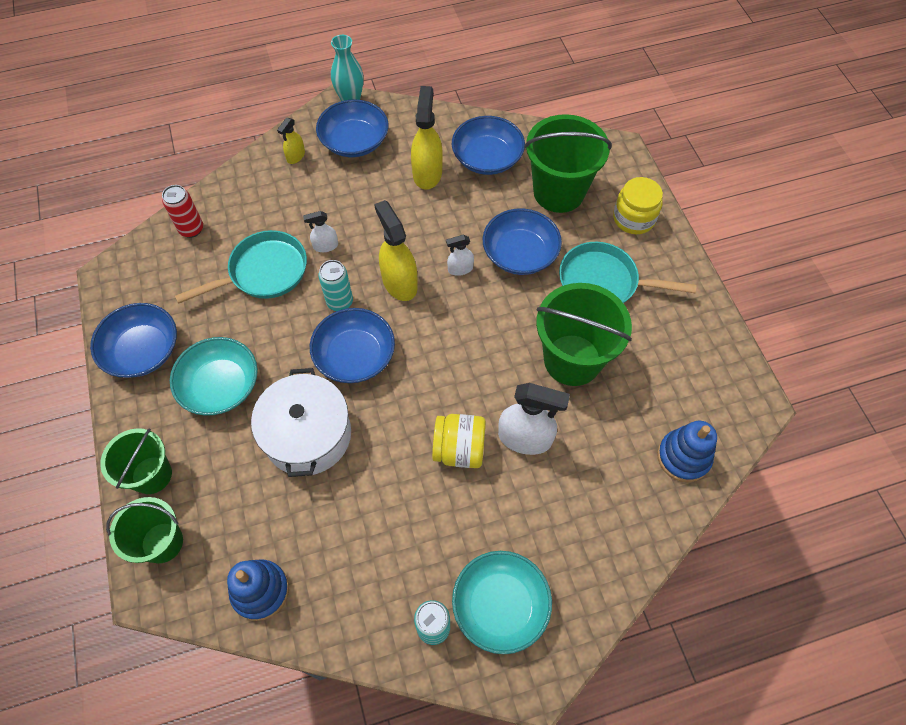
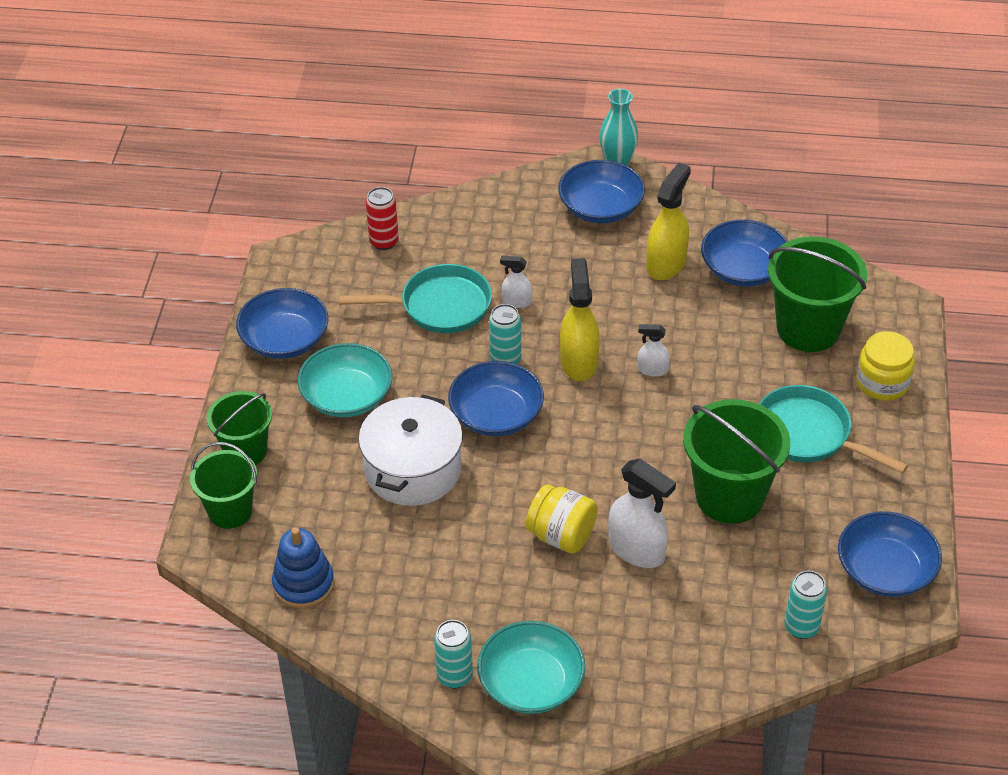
camera: 25 degrees right, 15 degrees down
(295, 156) = (528, 203): yellow spray bottle -> none
(520, 253) = (728, 376): blue bowl -> blue bowl (885, 570)
(683, 457) = (801, 627): blue stacking toy -> turquoise can

